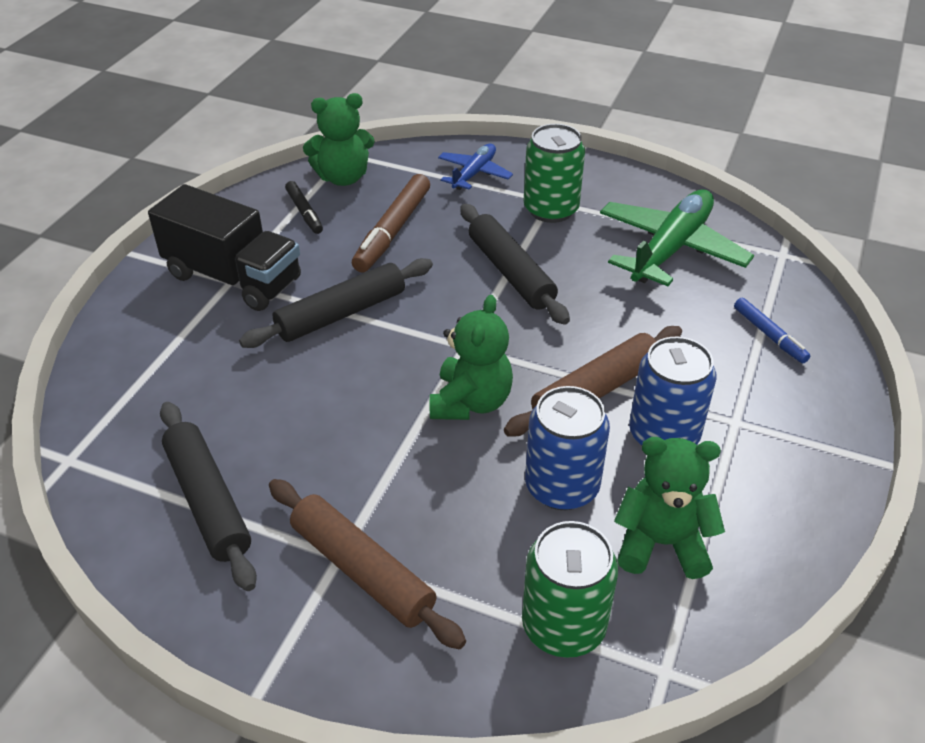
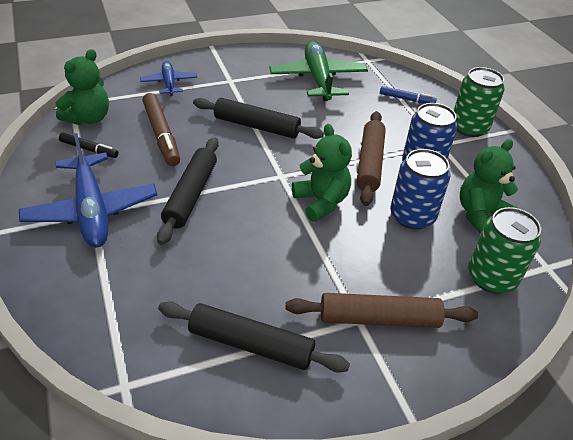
camera: 45 degrees left, 0 degrees up
(233, 278) = (91, 210): black truck -> blue plane
(551, 209) = (236, 85): green can -> green can (469, 127)

